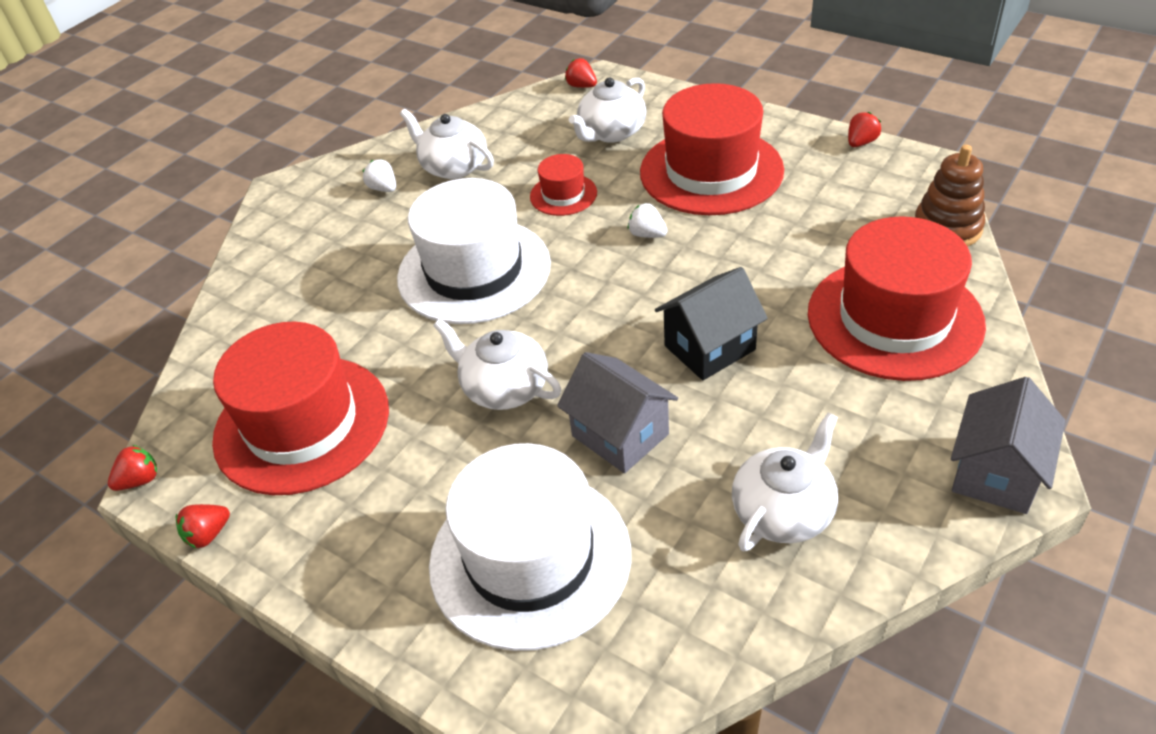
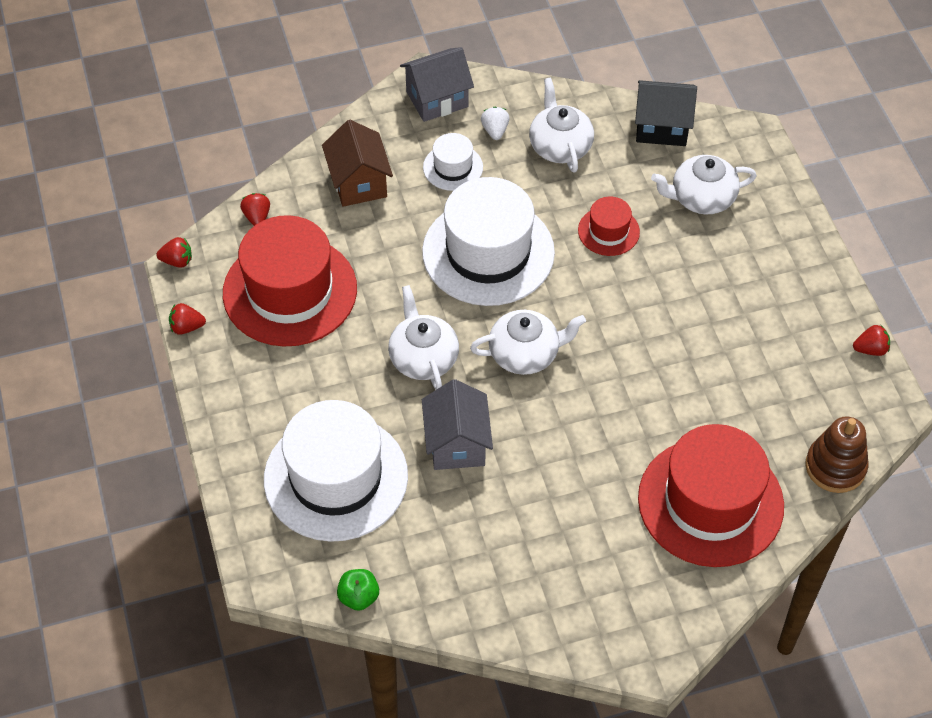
camera: 35 degrees right, 10 degrees up
(289, 296) = (359, 183): none -> brown house
(372, 233) = (453, 167): none -> white hat
(581, 86) = (729, 132): red strawberry -> red strawberry (257, 217)
(647, 234) = (628, 310): white strawberry -> none
(687, 660) = (359, 597): none -> green apple
(709, 348) = (572, 429): black house -> black house (661, 127)
(711, 171) = (732, 290): red hat -> none
(783, 511) = (495, 563): white teapot -> white teapot (525, 354)
(995, 473) = (639, 642): grey house -> grey house (437, 99)

